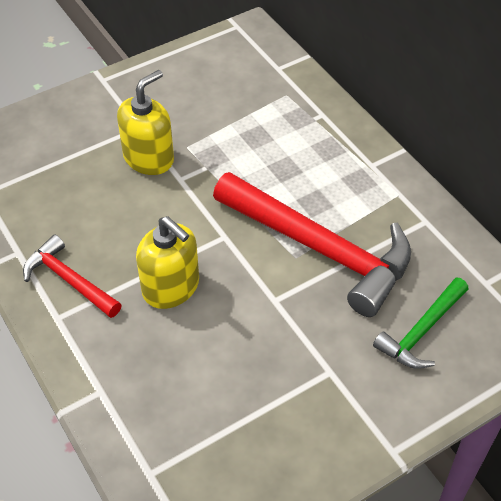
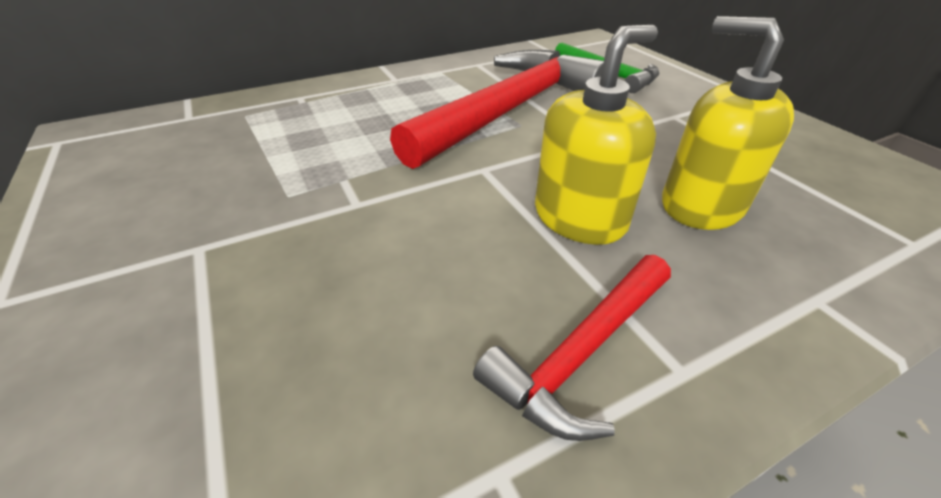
camera: 85 degrees left, 10 degrees down
(149, 158) = (289, 236): yellow soap dispenser -> yellow soap dispenser (701, 205)

